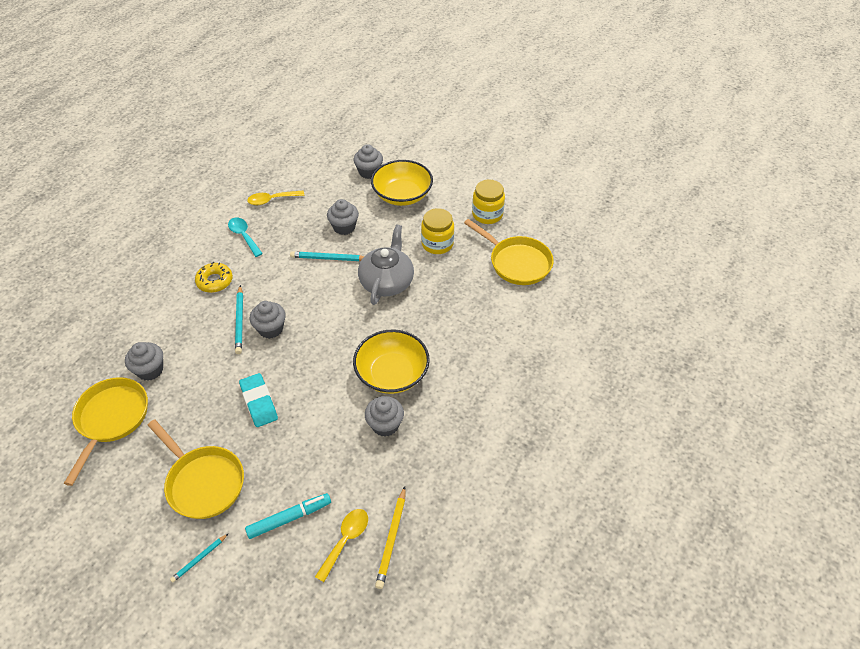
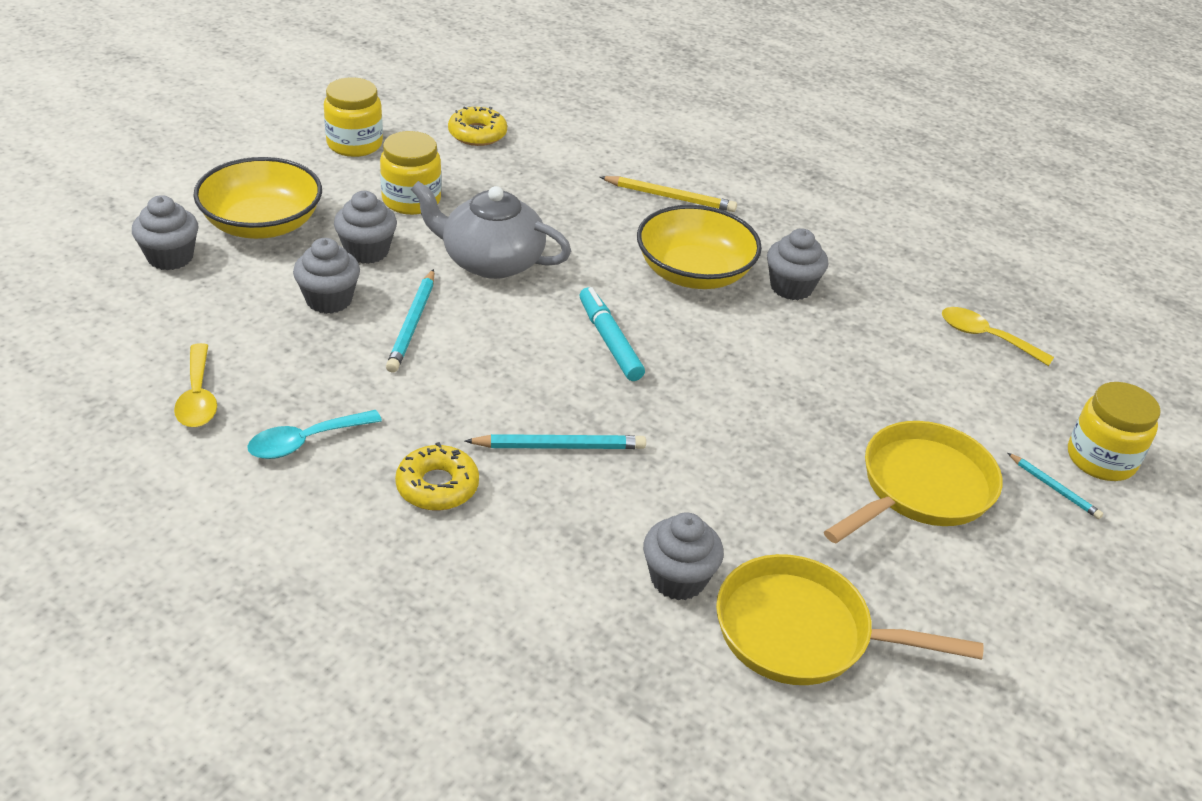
camera: 90 degrees left, 10 degrees down
(224, 595) = (1101, 459): none -> yellow jar
(259, 402) = (754, 421): turquoise eraser -> none
(271, 329) = (584, 404): grey cupcake -> grey cupcake (367, 251)
(289, 518) = (964, 390): turquoise marker -> turquoise marker (609, 341)
(392, 539) = (973, 296): yellow pencil -> yellow pencil (670, 197)
(517, 262) = (477, 134): yellow pan -> yellow donut

